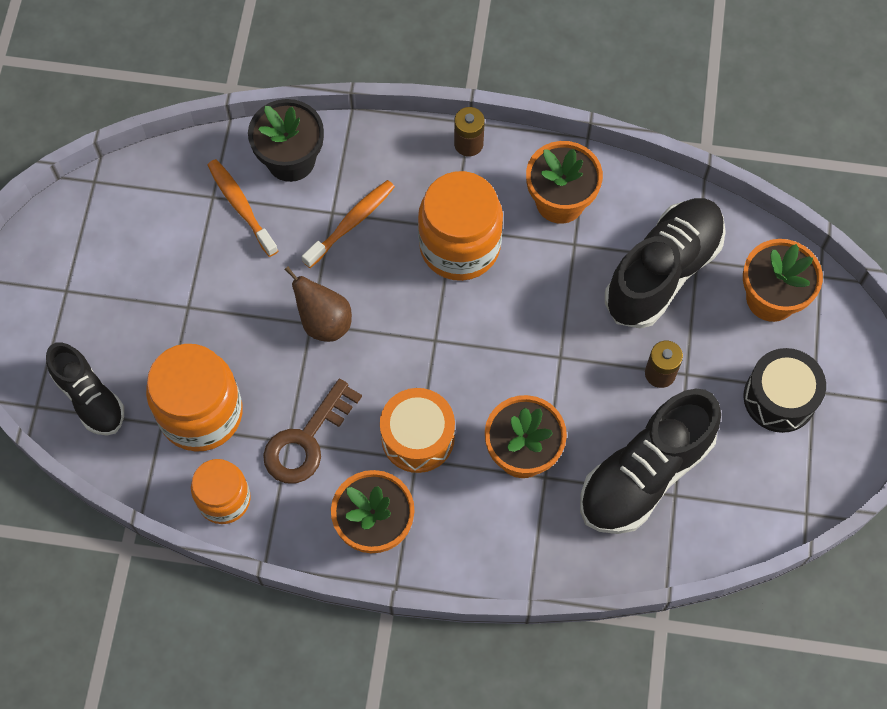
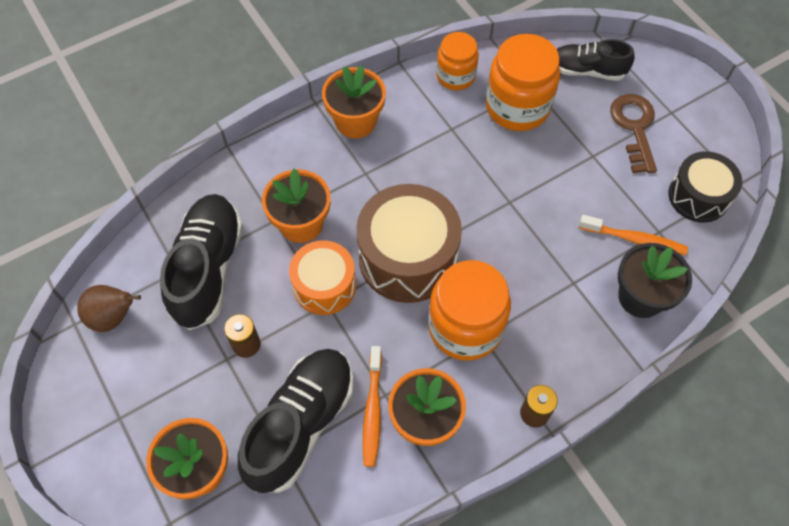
camera: 140 degrees right, 5 degrees down
(306, 440) = (442, 136): brown key -> brown key (634, 128)
(324, 322) = (502, 208): brown pear -> brown pear (113, 317)
(351, 223) = (553, 285): orange toothbrush -> orange toothbrush (372, 411)
(418, 437) = (376, 185): orange drum -> orange drum (324, 286)
(452, 343) = (408, 257): none -> brown drum
(662, 272) = (301, 425): black shoe -> black shoe turned 150 degrees counterclockwise
(779, 398) = (143, 393): black drum -> black drum (698, 196)

